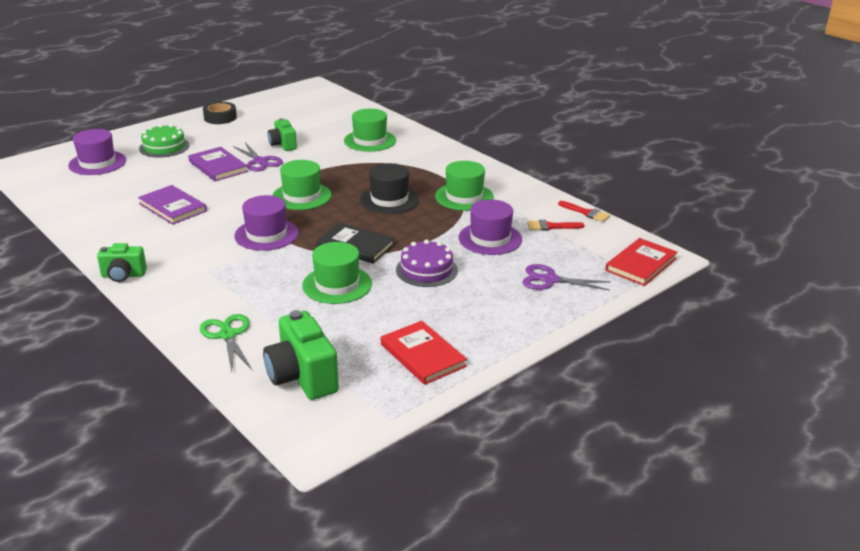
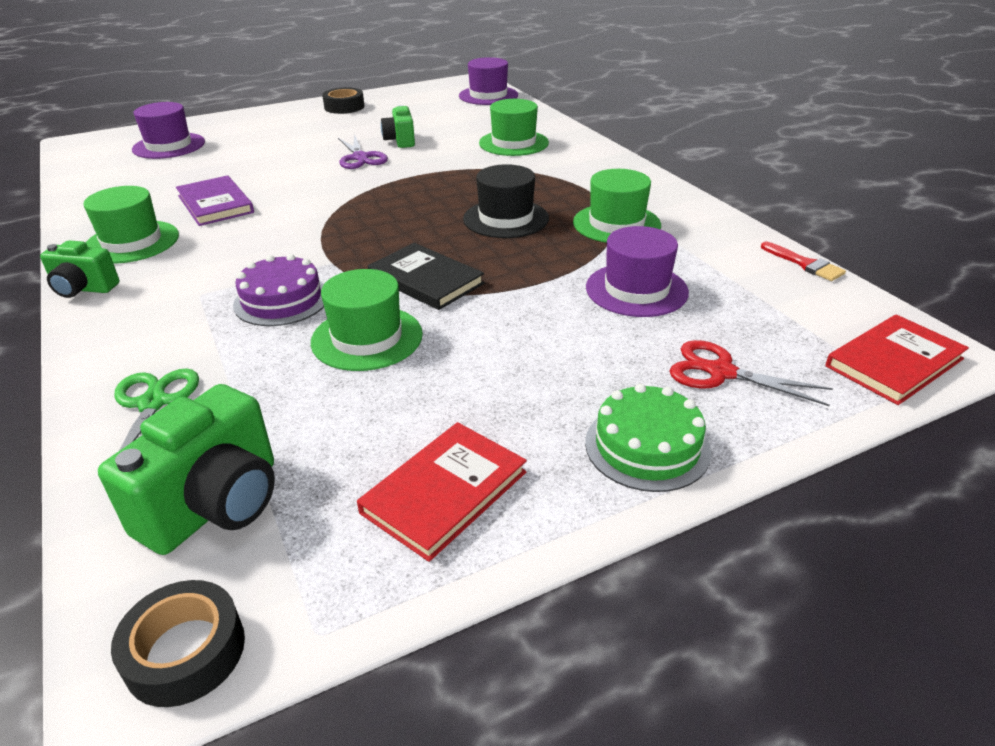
camera: 15 degrees right, 5 degrees up
(164, 147) = (258, 134): green cake -> green cake (647, 446)
(218, 166) = (305, 160): purple book -> none
(266, 234) = (310, 251): purple hat -> purple hat (488, 95)
(302, 196) = (388, 204): green hat -> green hat (132, 242)
(302, 377) = (215, 505): green camera -> green camera turned 135 degrees counterclockwise
(329, 434) = (185, 651): none -> black tape
(422, 355) = (444, 492): red book -> red book turned 60 degrees clockwise
(426, 270) = (517, 330): purple cake -> purple cake (282, 300)
(550, 280) = (720, 372): purple scissors -> red scissors
(551, 226) = (742, 280): red brush -> none

